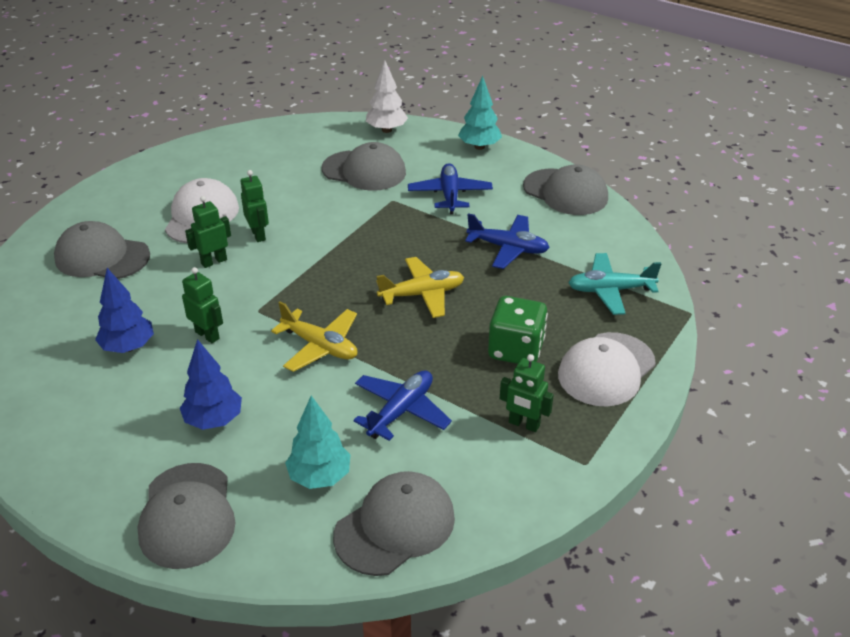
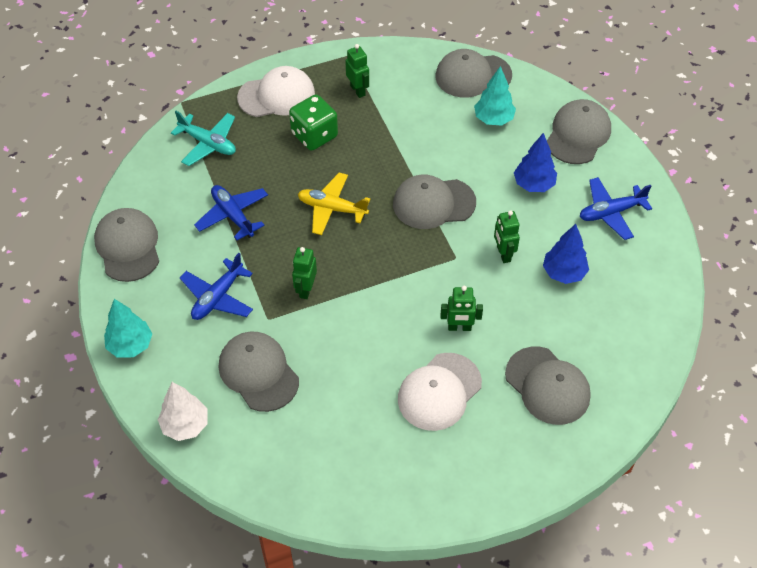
camera: 145 degrees left, 15 degrees up
(258, 235) = (406, 339): green robot -> green robot (305, 289)
(320, 346) = (433, 203): yellow plane -> grey cap
(401, 411) = (419, 133): blue plane -> blue plane (611, 212)

